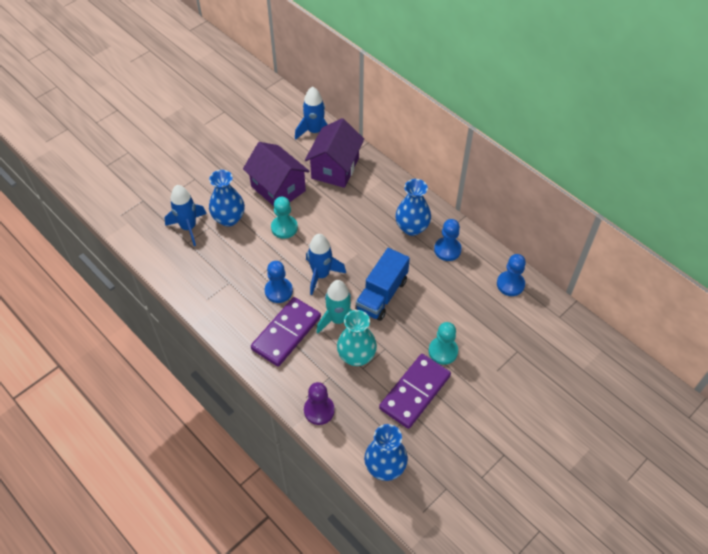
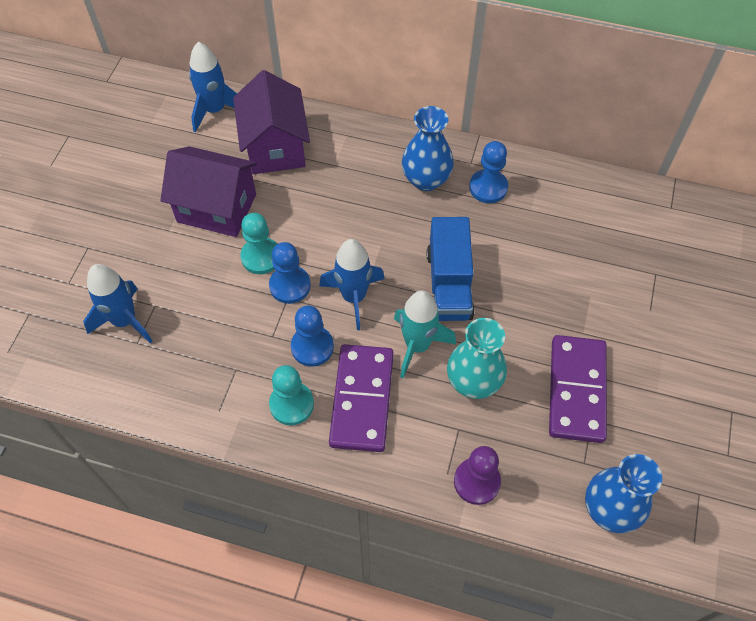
camera: 30 degrees left, 5 degrees up
(229, 218) = (175, 280): blue vase -> none
(443, 351) = (572, 319): turquoise pawn -> turquoise pawn (291, 404)
(510, 284) = (590, 195): blue pawn -> blue pawn (290, 285)

